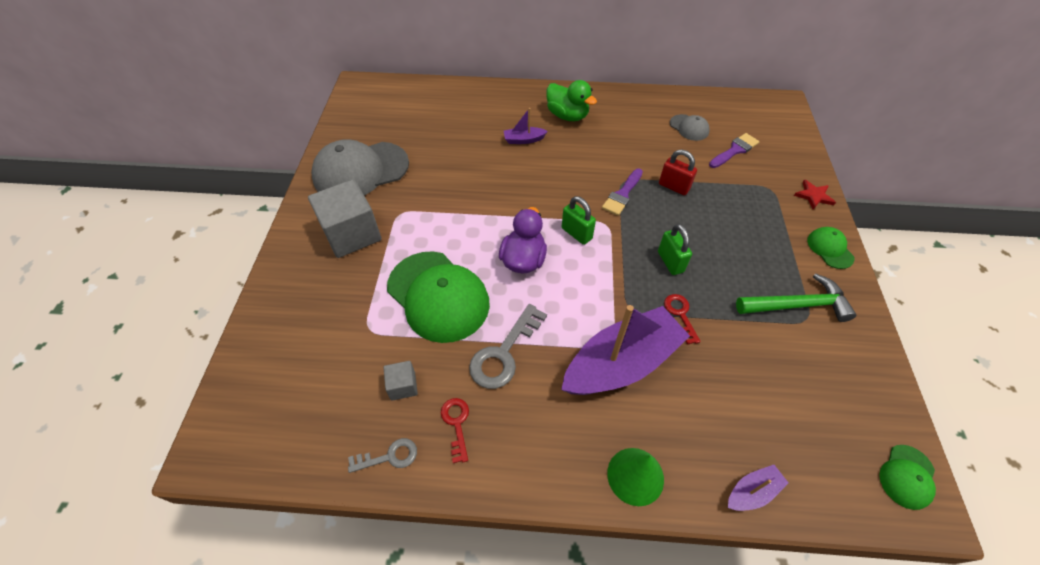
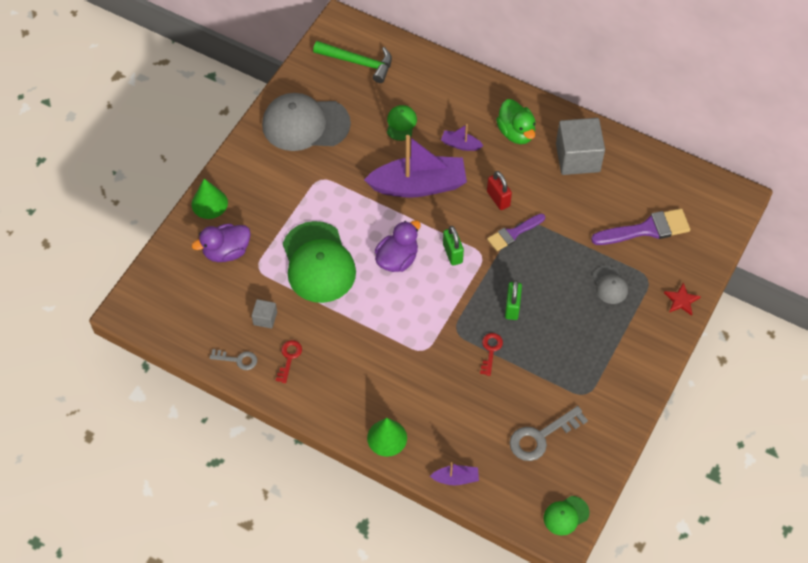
camera: 25 degrees right, 5 degrees up
(281, 280) = (209, 203): none -> green cone
(321, 325) = (226, 251): none -> purple duck
(352, 234) = (275, 183): grey cube -> grey cube (577, 158)
(504, 353) = (345, 324): grey key -> grey key (541, 436)
(621, 363) = (423, 366): purple boat -> purple boat (418, 185)
(673, 187) = (563, 243): red padlock -> red padlock (498, 199)
(689, 128) = (622, 189): grey cap -> grey cap (610, 285)
(734, 150) = (646, 229): purple brush -> purple brush, size x1.54
(797, 305) = (587, 381): green hammer -> green hammer (358, 62)
(830, 249) = (653, 350): green cap -> green cap (401, 123)

